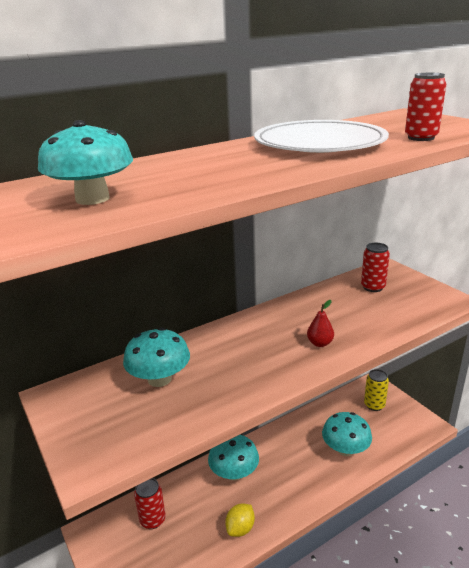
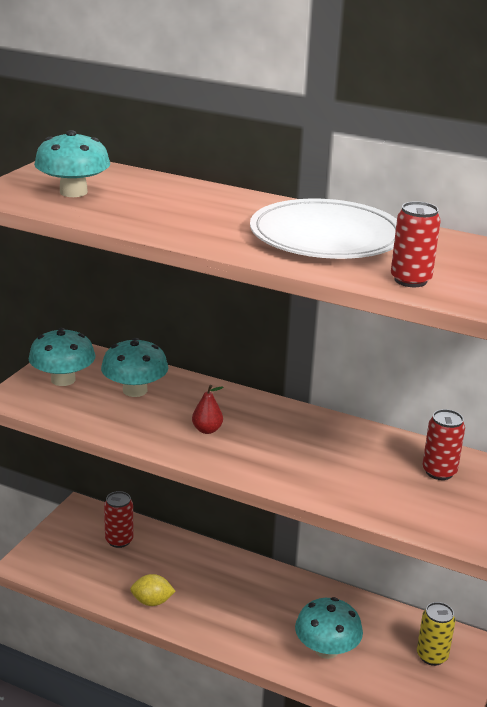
camera: 55 degrees right, 0 degrees up
(234, 472) = (216, 571): turquoise mushroom -> turquoise mushroom (63, 379)
(320, 343) = (273, 461): red pear -> red pear (207, 430)

